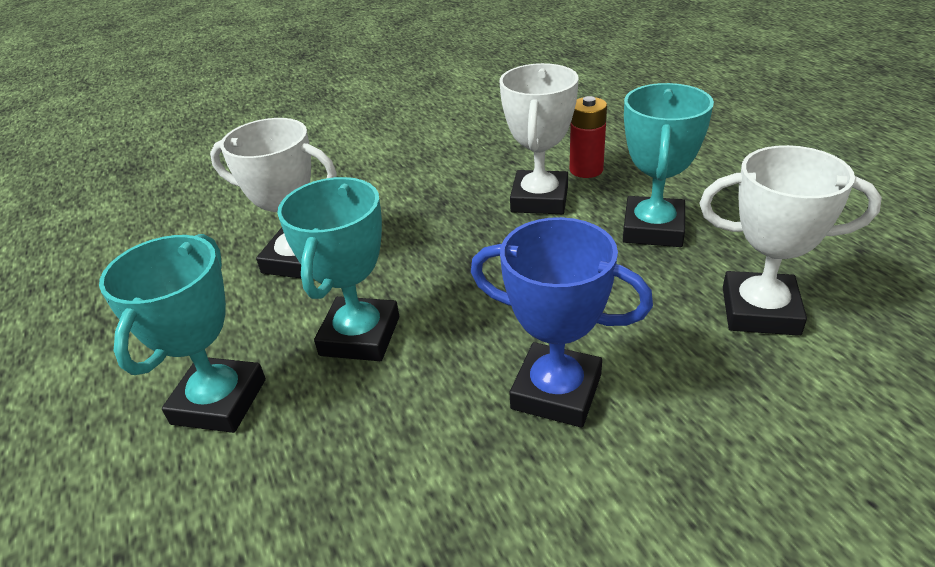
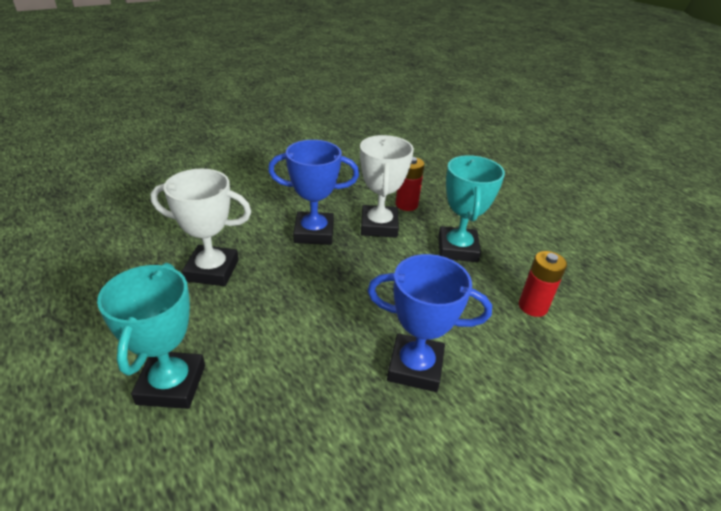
camera: 15 degrees left, 0 degrees up
(360, 336) = (270, 330): turquoise trophy -> none
(444, 210) = (314, 233): none -> blue trophy
(760, 311) = (533, 306): white trophy -> red battery

